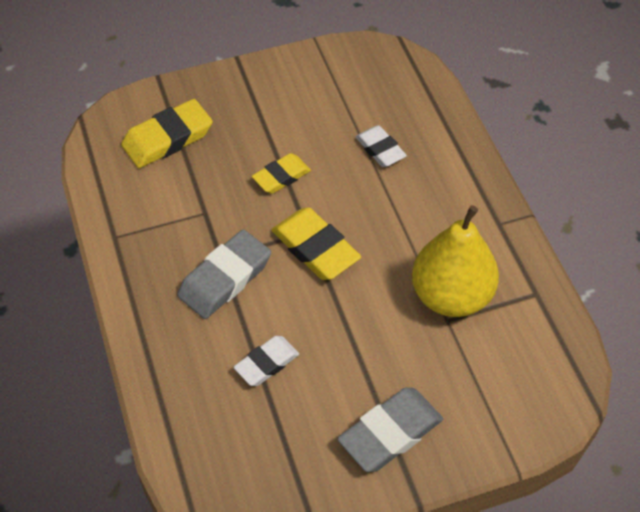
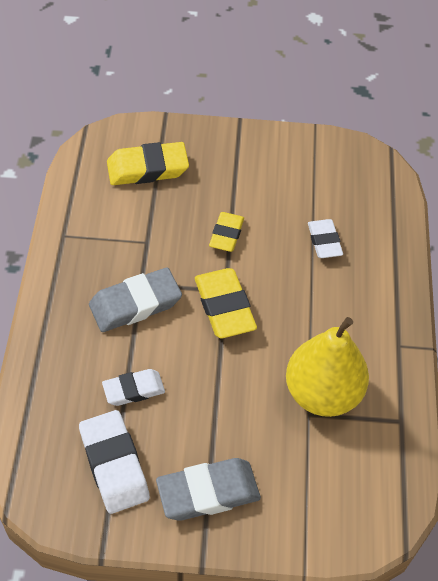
camera: 20 degrees right, 0 degrees up
(281, 176) = (226, 234): yellow eraser -> yellow eraser turned 60 degrees counterclockwise
(284, 444) = (114, 464): none -> white eraser

